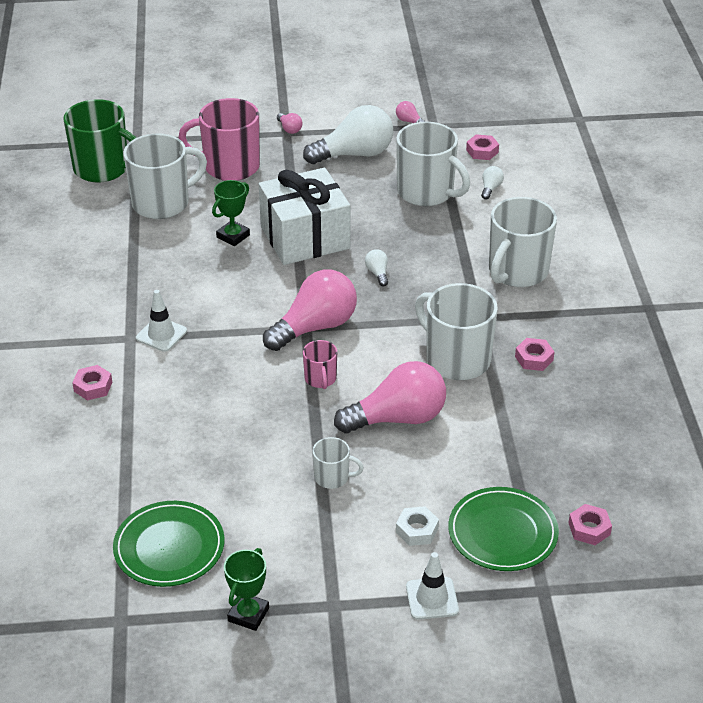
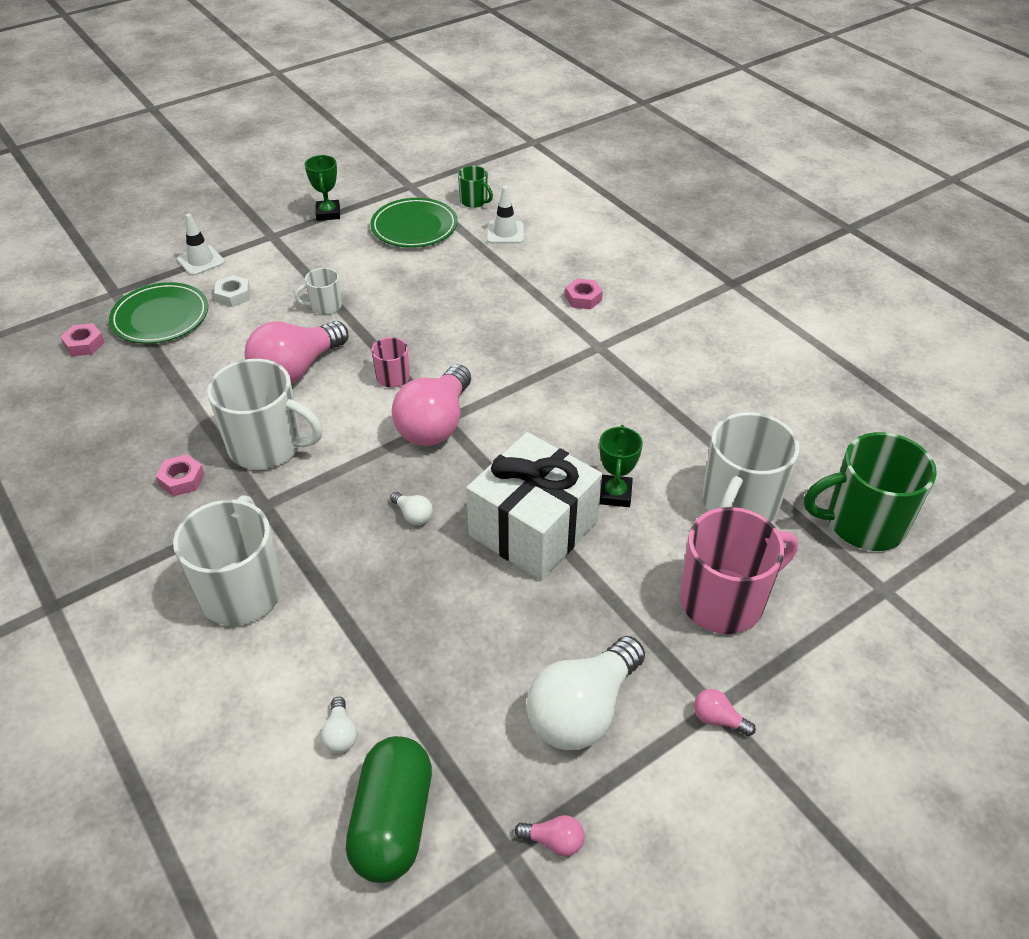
camera: 150 degrees right, 5 degrees up
(72, 558) = (474, 201): none -> green mug
(161, 334) = (574, 360): white traffic cone -> white traffic cone (505, 233)
(427, 192) = (430, 679): white mug -> none
(482, 151) = (393, 822): pink nut -> green capsule

